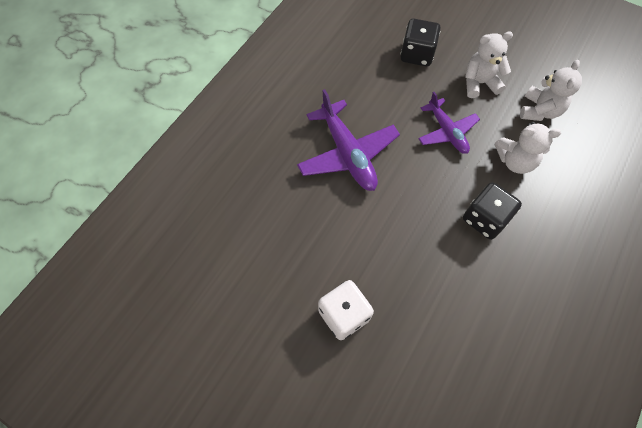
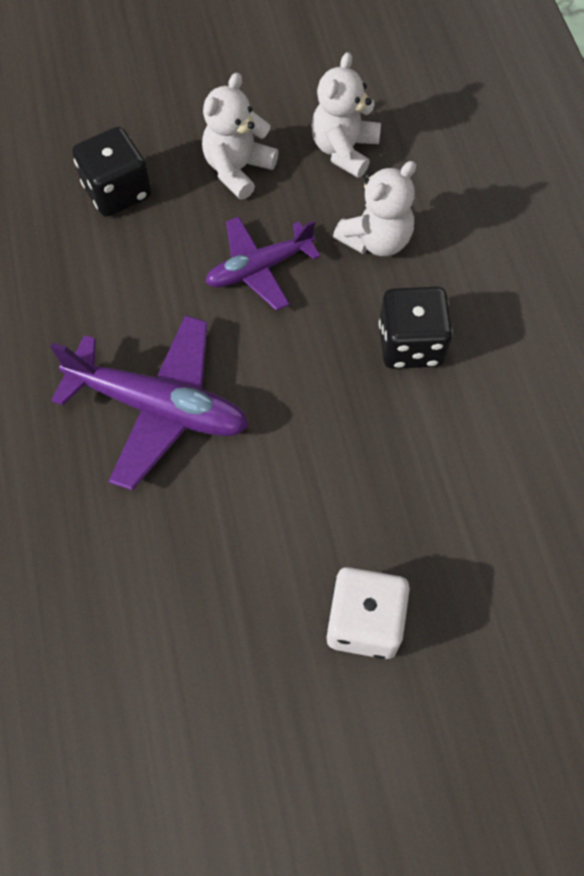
camera: 45 degrees left, 0 degrees up
(447, 132) = (259, 268): purple plane -> purple plane turned 135 degrees clockwise
(539, 110) = (344, 150): white teddy bear -> white teddy bear turned 135 degrees counterclockwise

